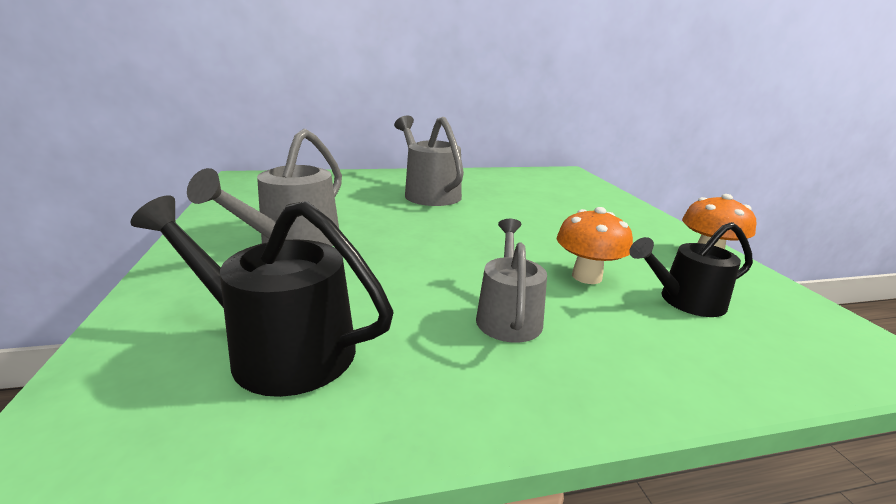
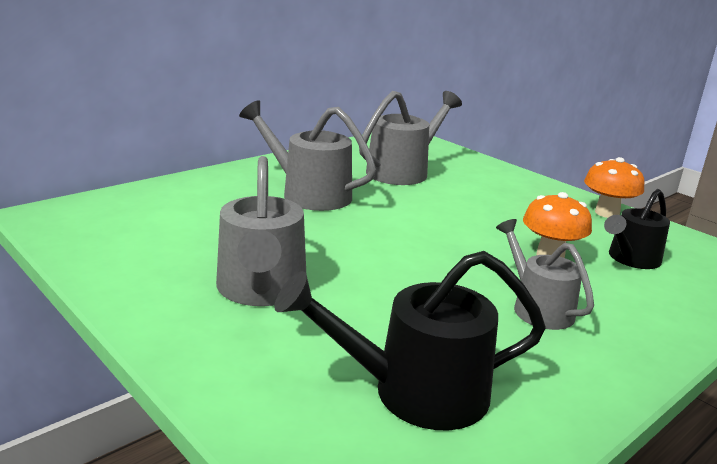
camera: 30 degrees left, 0 degrees up
(530, 192) = (403, 171): none -> grey watering can

